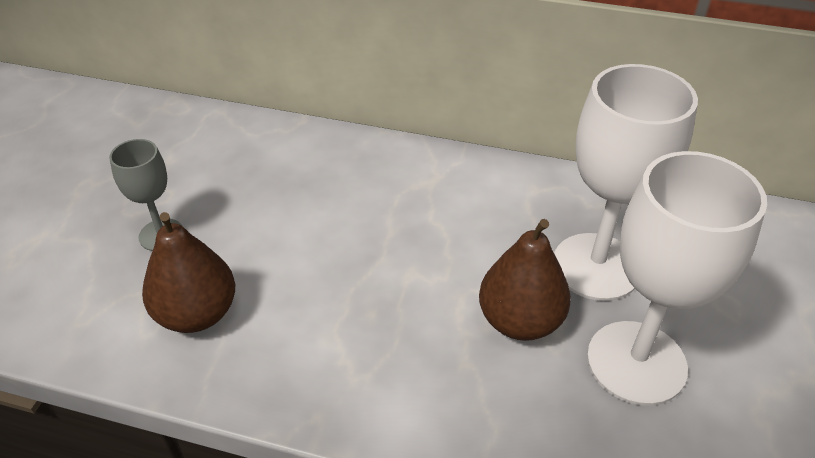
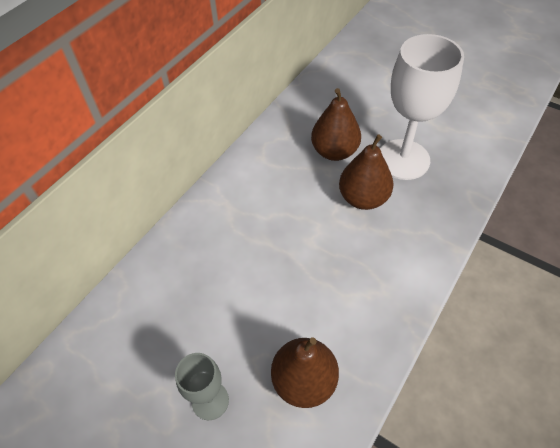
camera: 70 degrees left, 10 degrees up
(596, 266) = (334, 151): white goblet -> brown pear

